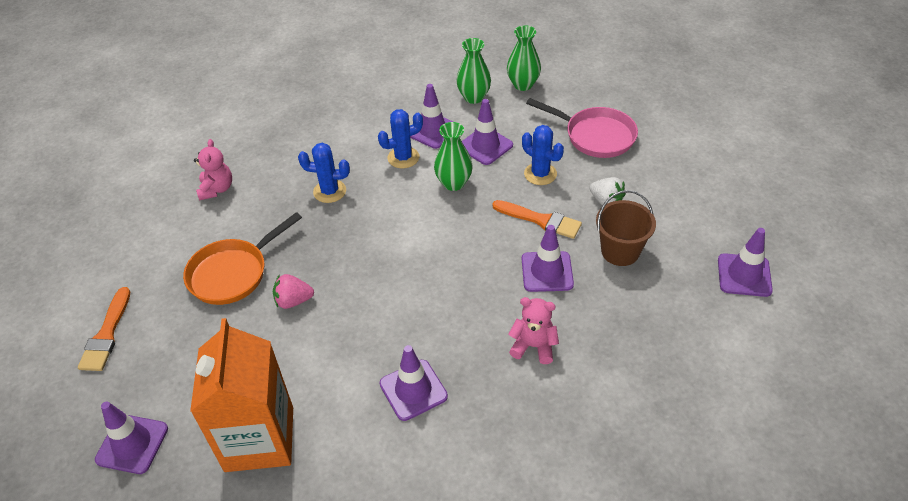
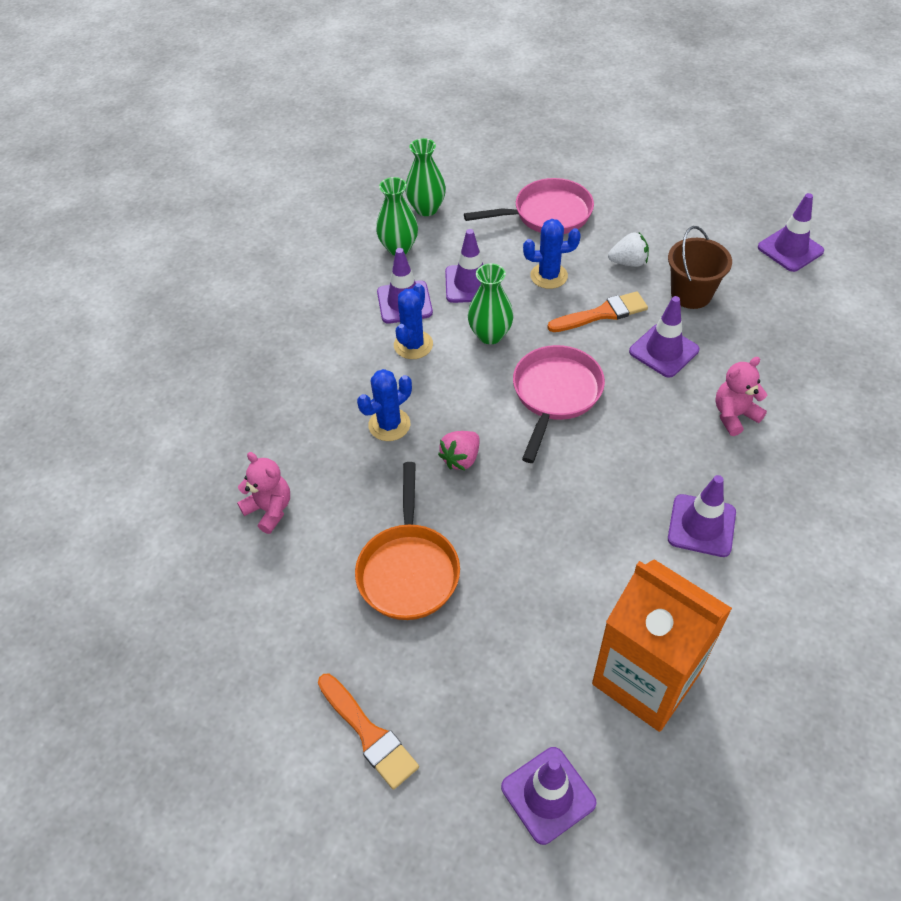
camera: 45 degrees left, 5 degrees up
(293, 301) = (502, 544): pink strawberry -> pink strawberry (461, 459)
(441, 245) = (555, 394): none -> pink pan

